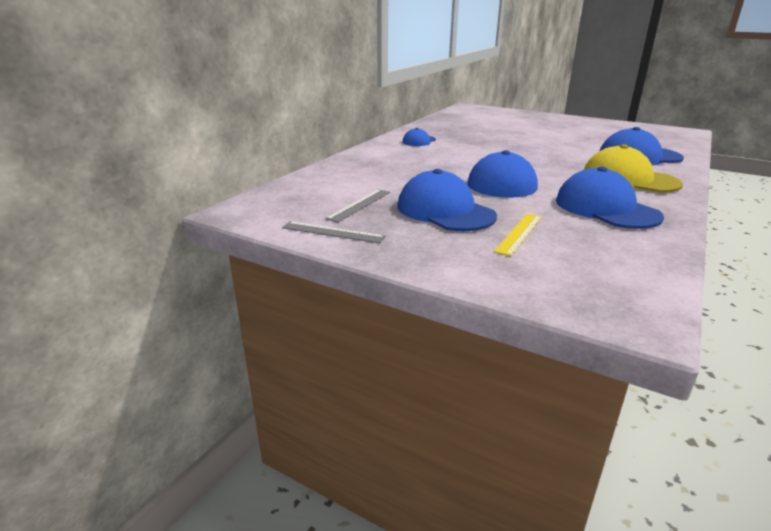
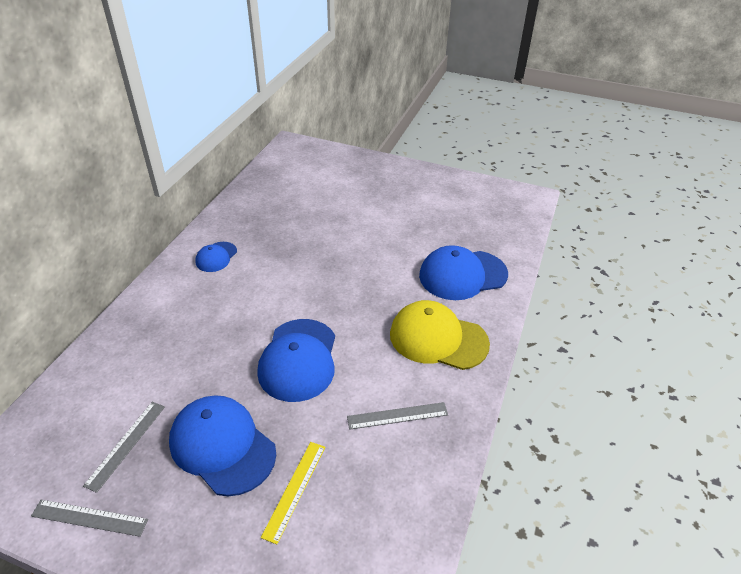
camera: 10 degrees left, 15 degrees up
(606, 208) = (397, 416): blue cap -> grey ruler

